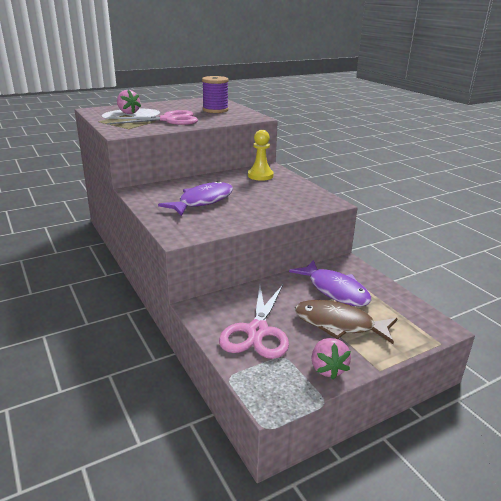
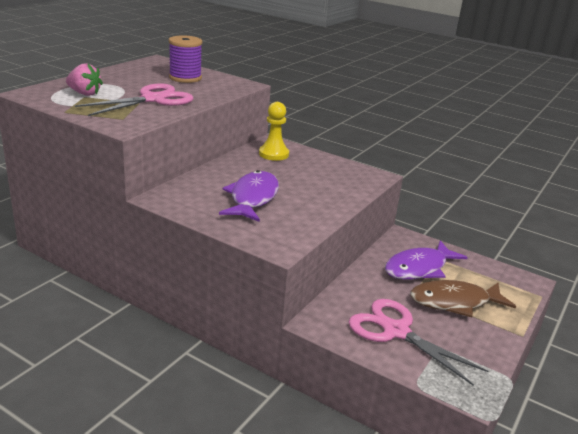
camera: 30 degrees left, 0 degrees up
(257, 331) = (396, 331): pink scissors -> pink scissors turned 150 degrees clockwise
(327, 369) = (485, 348): pink strawberry -> none
(335, 290) = (419, 268): purple fish -> purple fish turned 120 degrees clockwise

